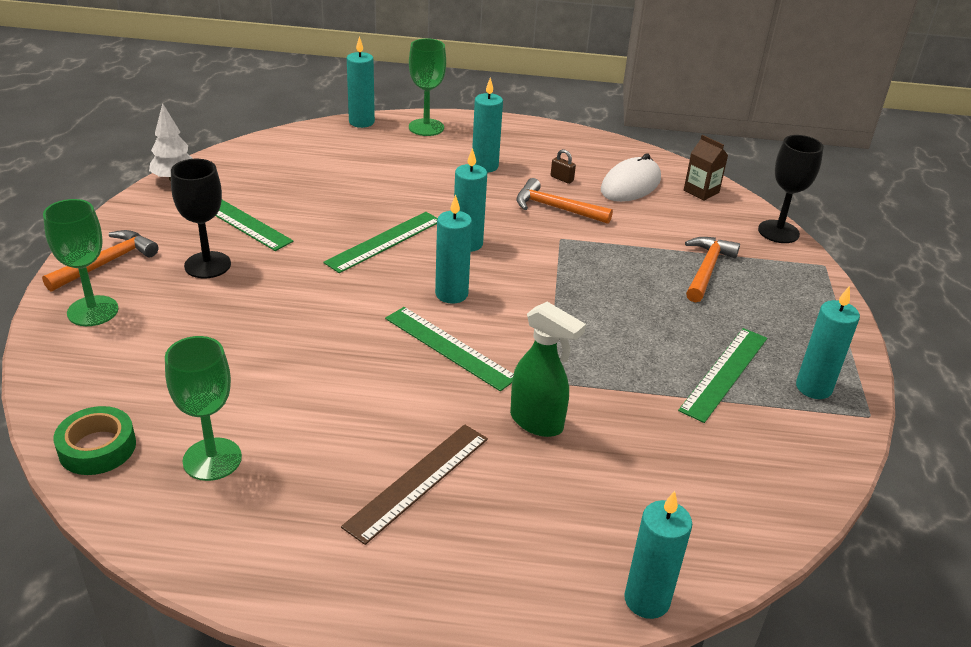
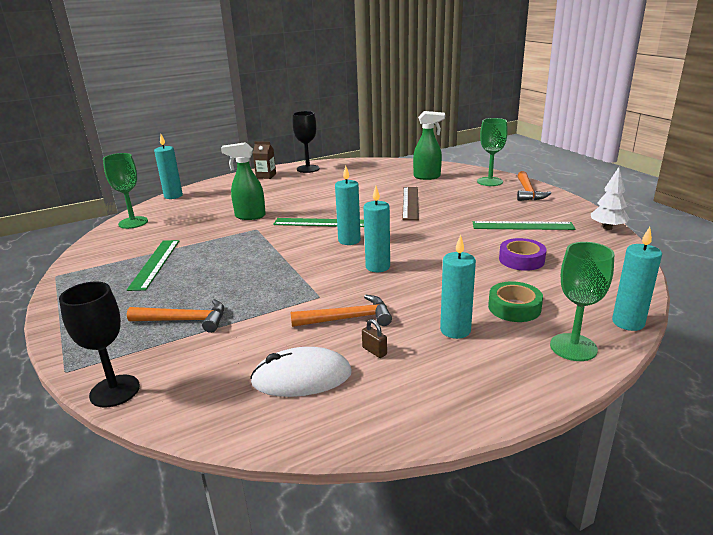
camera: 150 degrees right, 10 degrees down
(97, 448) = (404, 165): green tape -> green tape (514, 307)
(140, 378) = (427, 177): none -> green spray bottle
(207, 265) = (487, 206): black goblet -> black goblet (308, 169)
(212, 459) = (363, 174): green goblet -> green goblet (133, 222)
(326, 189) = (521, 260): none -> purple tape
(384, 241) = (428, 248): green ruler -> none
(417, 481) = (283, 191): brown ruler -> brown ruler (410, 203)
(562, 179) = (374, 351): brown padlock -> brown padlock turned 45 degrees clockwise
(630, 185) = (302, 377): white mouse -> white mouse turned 75 degrees clockwise
(701, 191) = (218, 408): brown carton -> brown carton (266, 176)
(706, 269) = (184, 320): orange hammer -> orange hammer turned 75 degrees counterclockwise
(813, 387) = (93, 276): turquoise candle -> none

